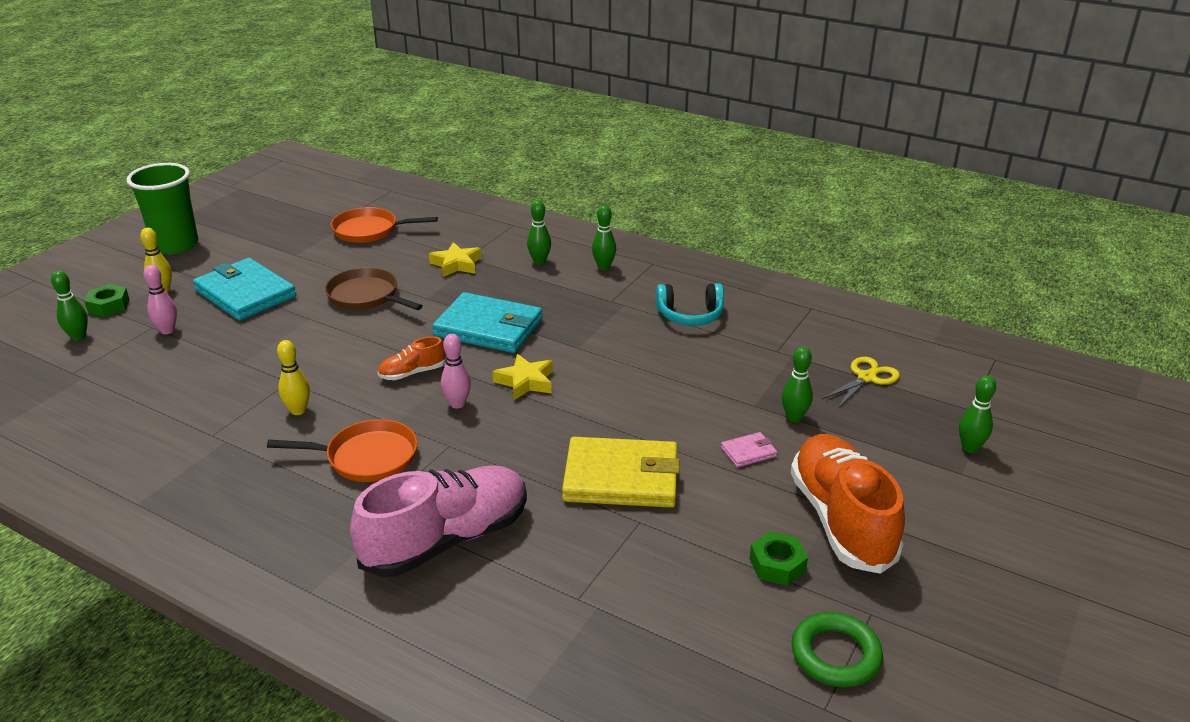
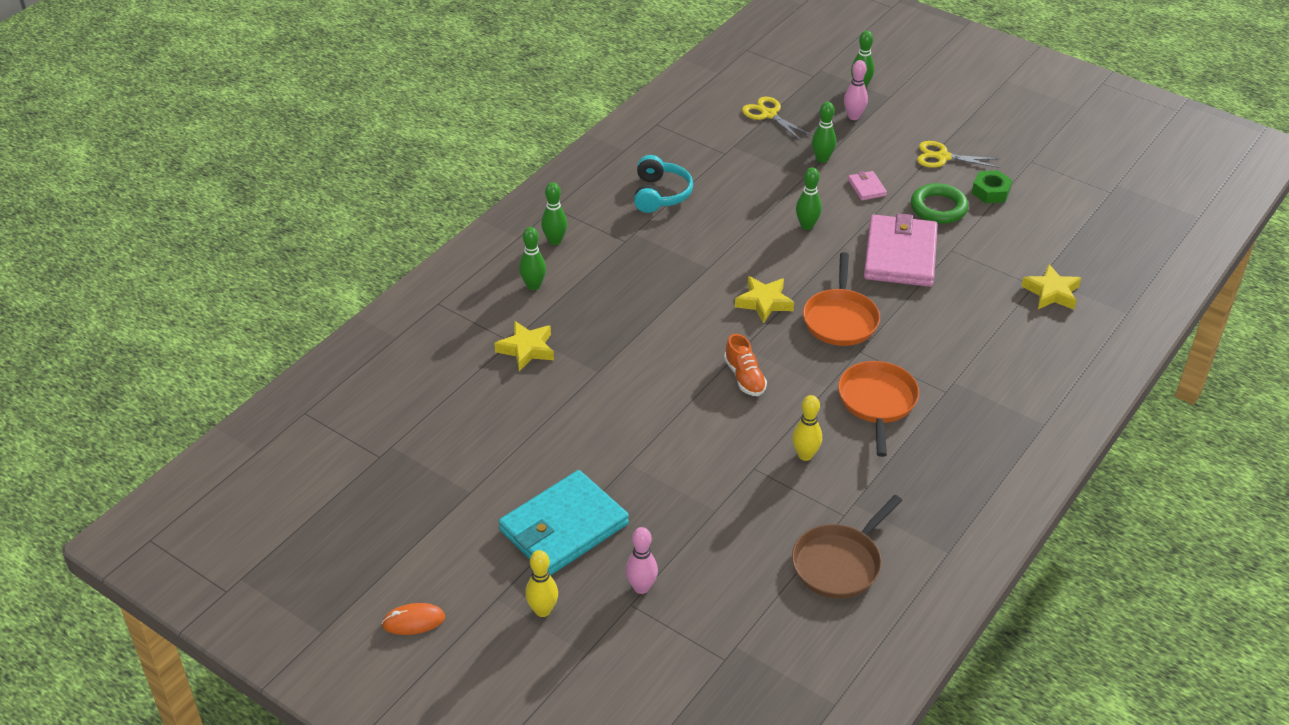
camera: 85 degrees left, 10 degrees up
(78, 337) = (646, 673): green bowling pin -> green bowling pin (807, 225)
(109, 306) = (573, 659): green nut -> none
(175, 245) = (413, 621): green cup -> orange mouse
(366, 296) = (587, 420): brown pan -> brown pan (839, 563)
(369, 230) = (420, 427): orange pan -> orange pan (840, 319)
(446, 540) = (979, 351): pink shoe -> none
(457, 404) = (797, 346): pink bowling pin -> pink bowling pin (853, 116)
(488, 328) = (666, 325): turquoise wallet -> none
(563, 616) = (1051, 293): none -> yellow star
(621, 477) = (900, 255): yellow wallet -> pink wallet
(835, 654) = (1067, 181): green ring -> green ring (938, 208)
(841, 520) = (943, 157): orange shoe -> yellow scissors

